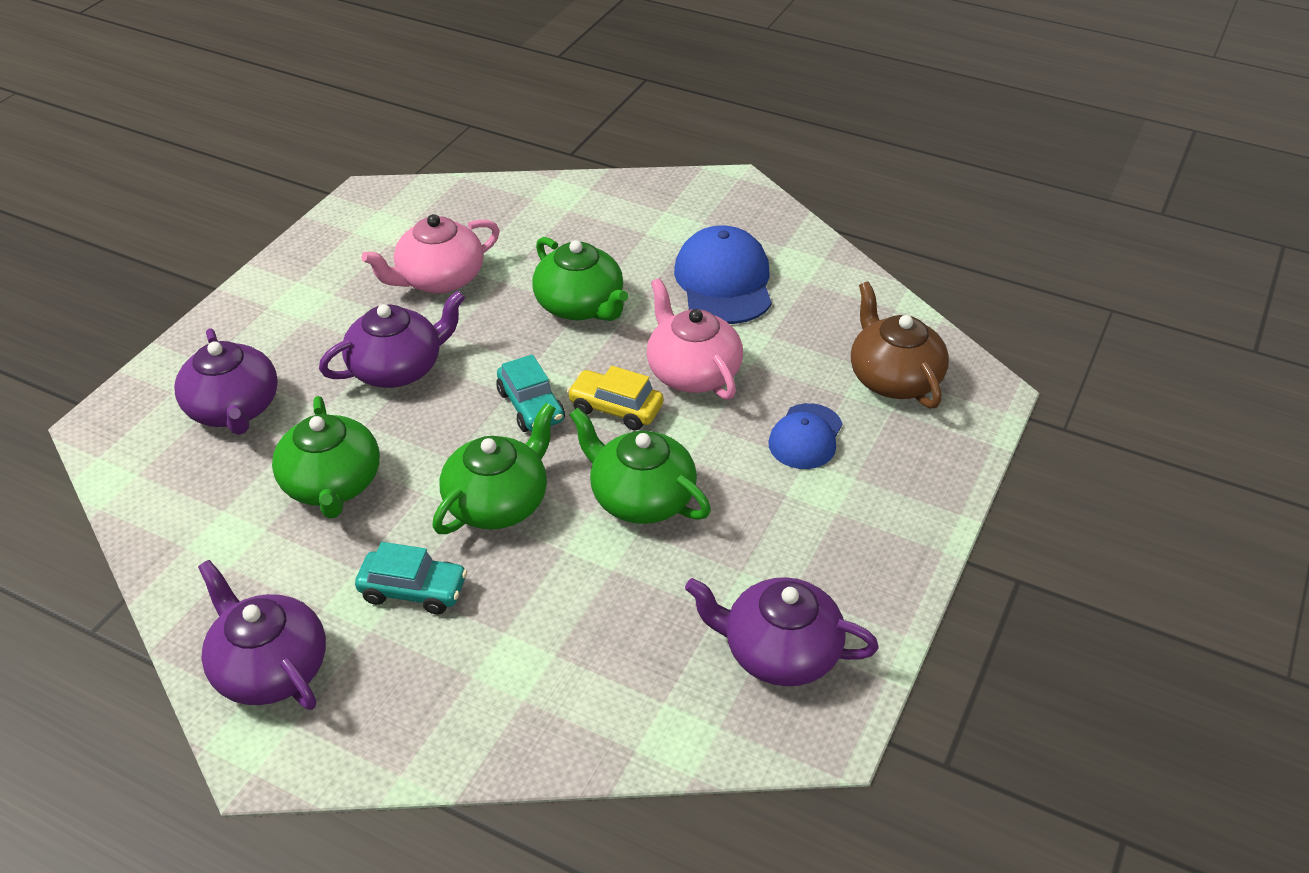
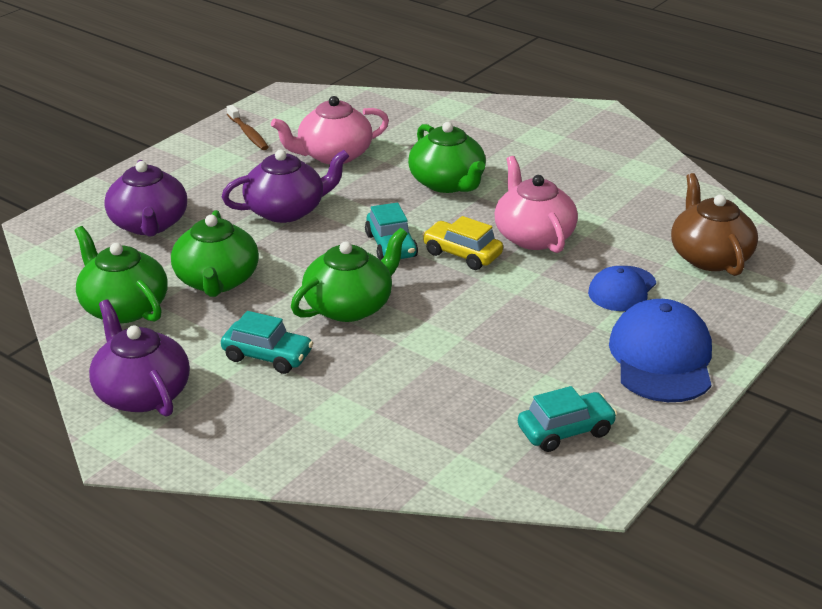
camera: 10 degrees right, 10 degrees down
(331, 257) = (248, 133): none -> brown toothbrush
(641, 497) = (470, 315): green teapot -> green teapot (123, 307)
(724, 282) = (574, 178): blue cap -> blue cap (661, 358)
(779, 652) = (565, 431): purple teapot -> turquoise car

